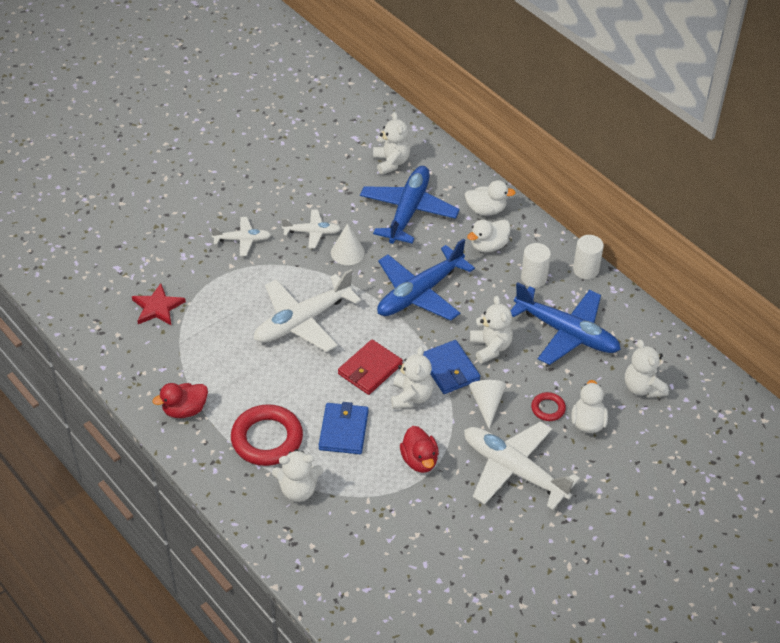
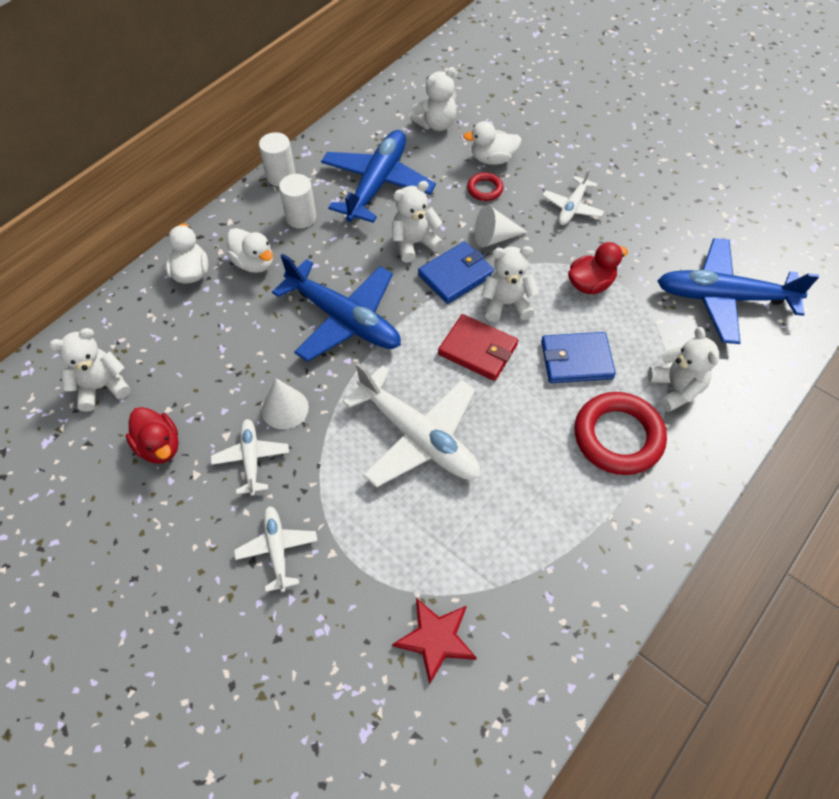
camera: 100 degrees left, 10 degrees up
(185, 410) = (608, 546): red duck -> red duck (159, 446)
(408, 211) = (199, 352): blue plane -> blue plane (724, 298)
(514, 470) = (572, 207): white plane -> white plane, size x0.52

